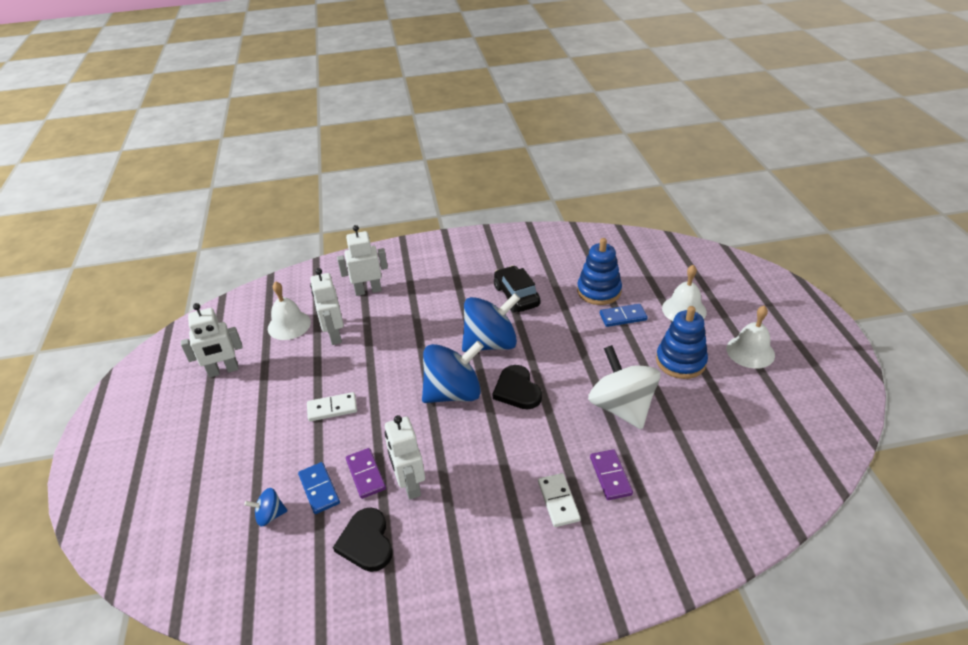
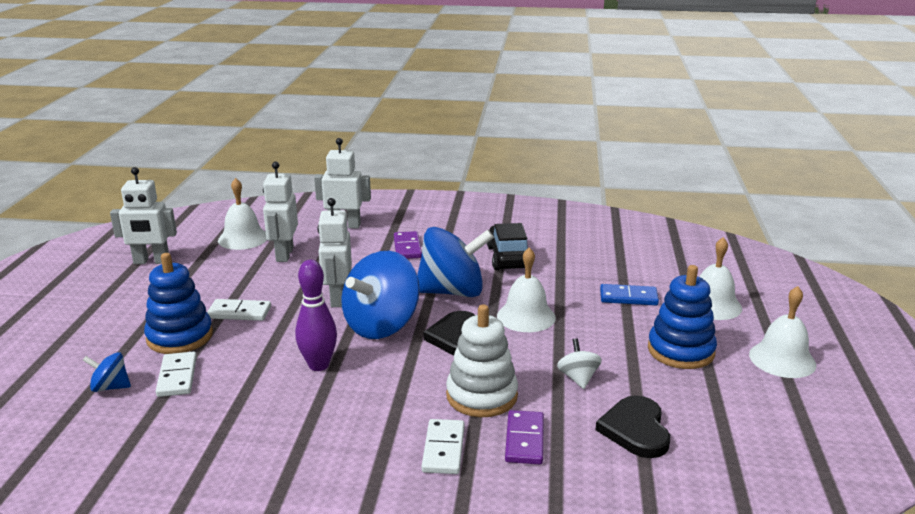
camera: 15 degrees right, 15 degrees down
(319, 489) = (177, 377): blue domino -> white domino
(365, 474) = (235, 375): purple domino -> purple domino (407, 247)
(366, 542) = (195, 434): black heart -> black heart (635, 430)
(410, 484) = (278, 394): white robot -> white robot (338, 298)
(425, 446) = (319, 365): none -> purple bowling pin
(453, 393) = (381, 325): blue spinning top -> blue spinning top turned 135 degrees clockwise
(557, 355) = (526, 316): none -> white bell
(561, 443) = (481, 396): none -> white stacking toy
(599, 291) = (611, 270): blue stacking toy -> blue stacking toy (180, 337)
(621, 407) = (578, 378): white spinning top -> white spinning top, size x0.45

